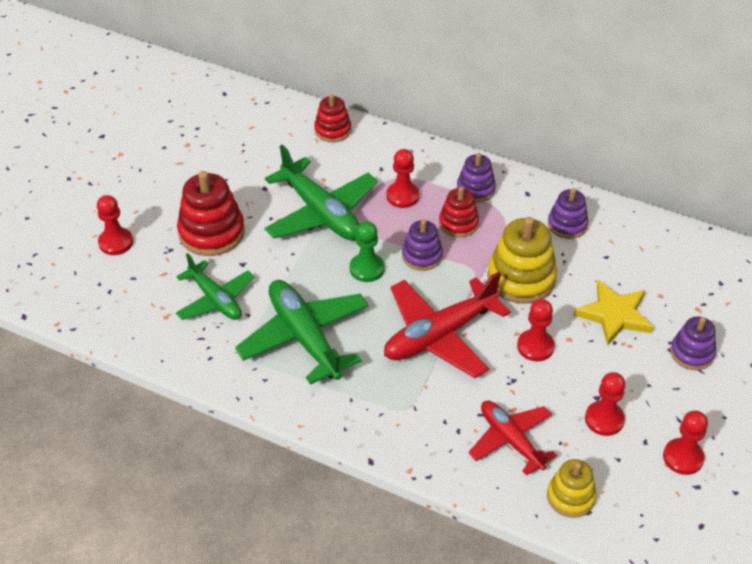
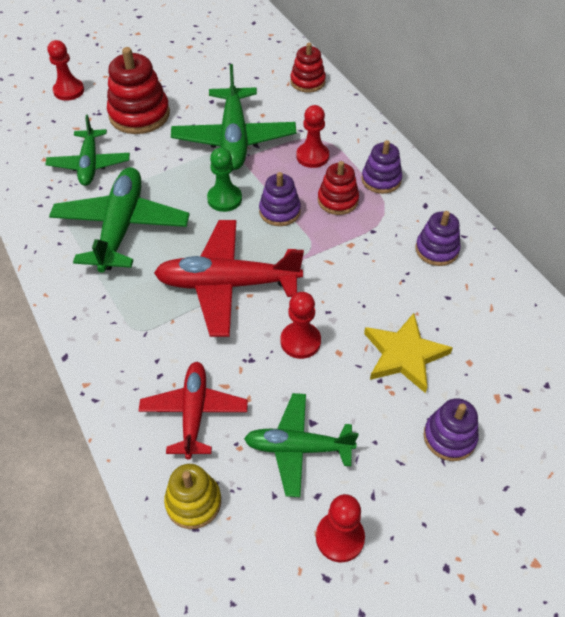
camera: 35 degrees right, 5 degrees up
(521, 278) = (347, 274): yellow stacking toy -> none
(604, 419) = (298, 448): red pawn -> green plane

